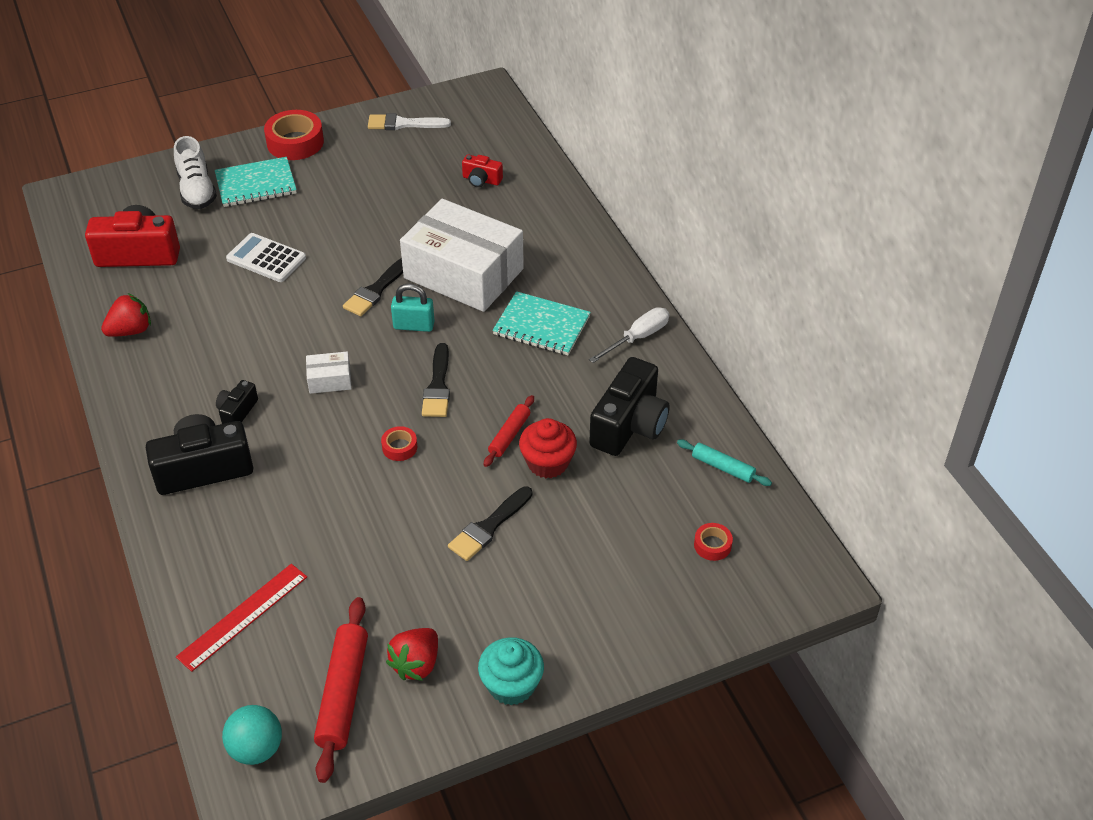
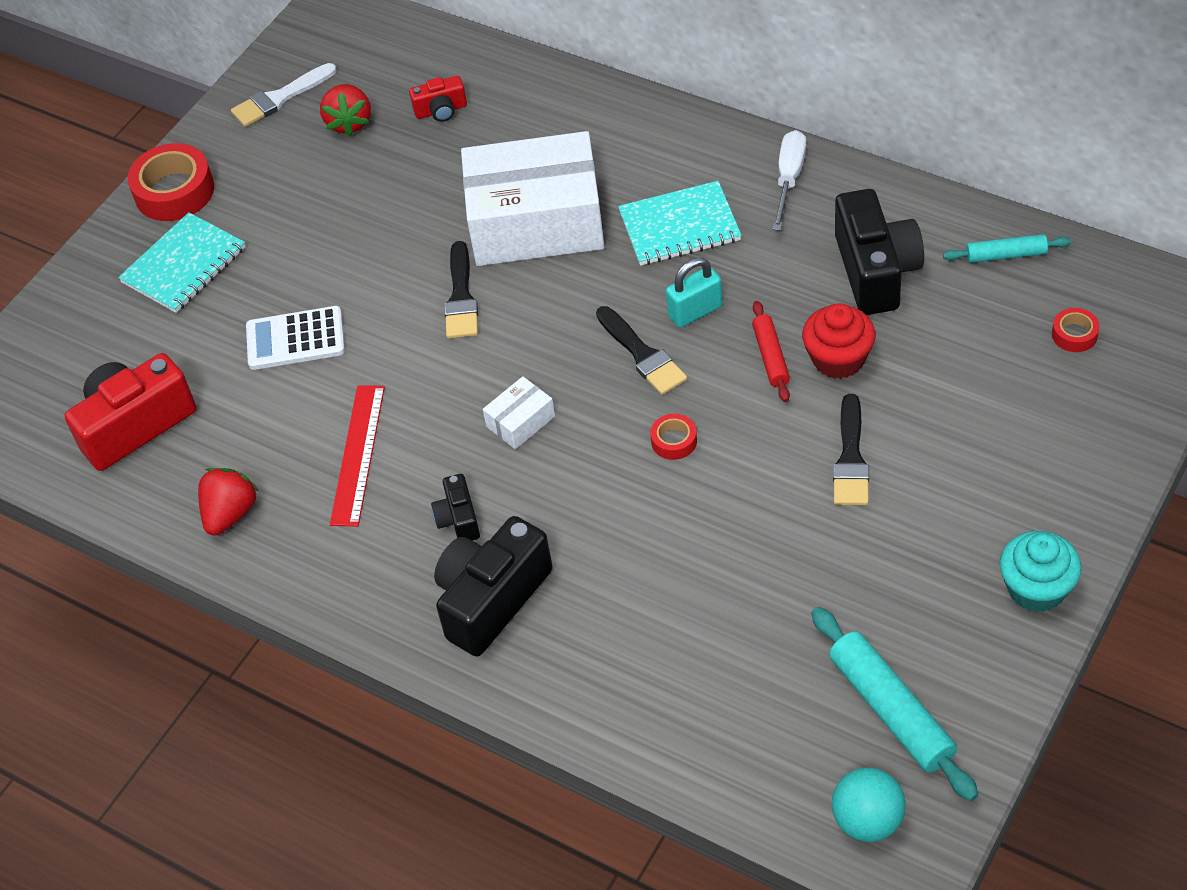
camera: 30 degrees left, 5 degrees up
(197, 190) = (119, 314): white shoe -> none
(243, 616) = (708, 711): red ruler -> red ruler (358, 454)
(343, 694) = (891, 710): red rolling pin -> turquoise rolling pin
(414, 325) = (545, 309): turquoise padlock -> turquoise padlock (695, 311)
(416, 664) = (928, 633): red strawberry -> red strawberry (349, 122)

